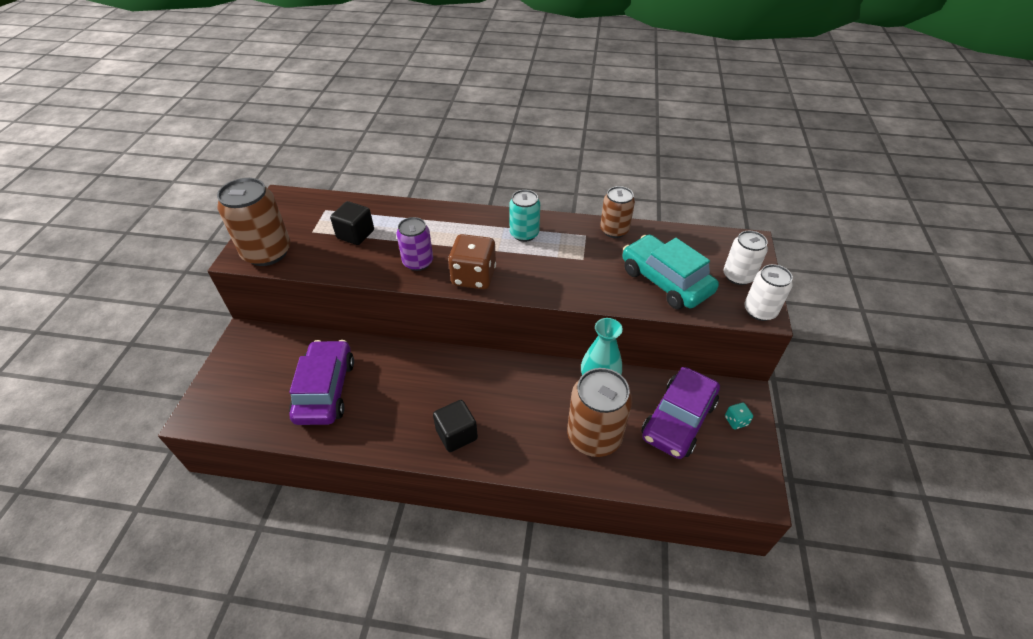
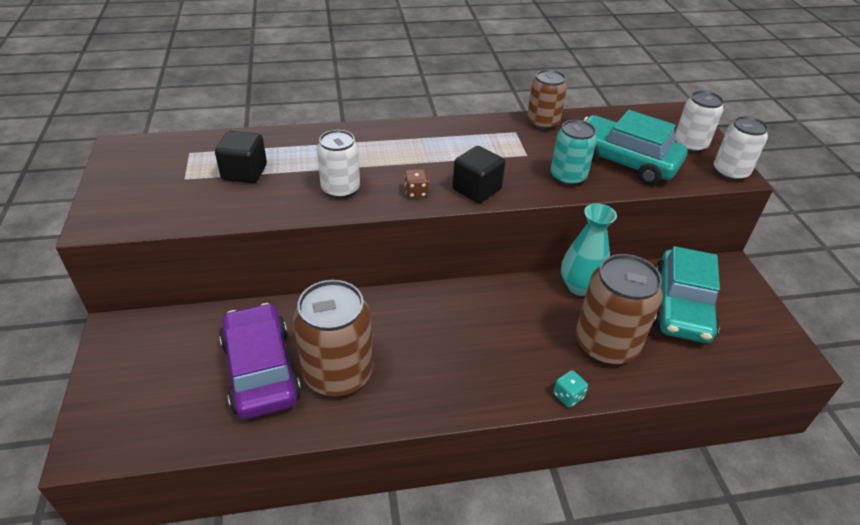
camera: 20 degrees left, 5 degrees down
(267, 252) = (134, 211): brown can -> brown can (338, 374)
(418, 262) = (340, 189): purple can -> white can
(456, 434) = (452, 381): black cube -> black cube (476, 189)
(473, 276) = (416, 192): brown dice -> brown dice, size x0.45
(524, 234) = (448, 140): turquoise can -> turquoise can (568, 177)
(678, 420) = (681, 307): purple car -> turquoise car
(736, 421) = (736, 294): turquoise dice -> turquoise dice (568, 396)

